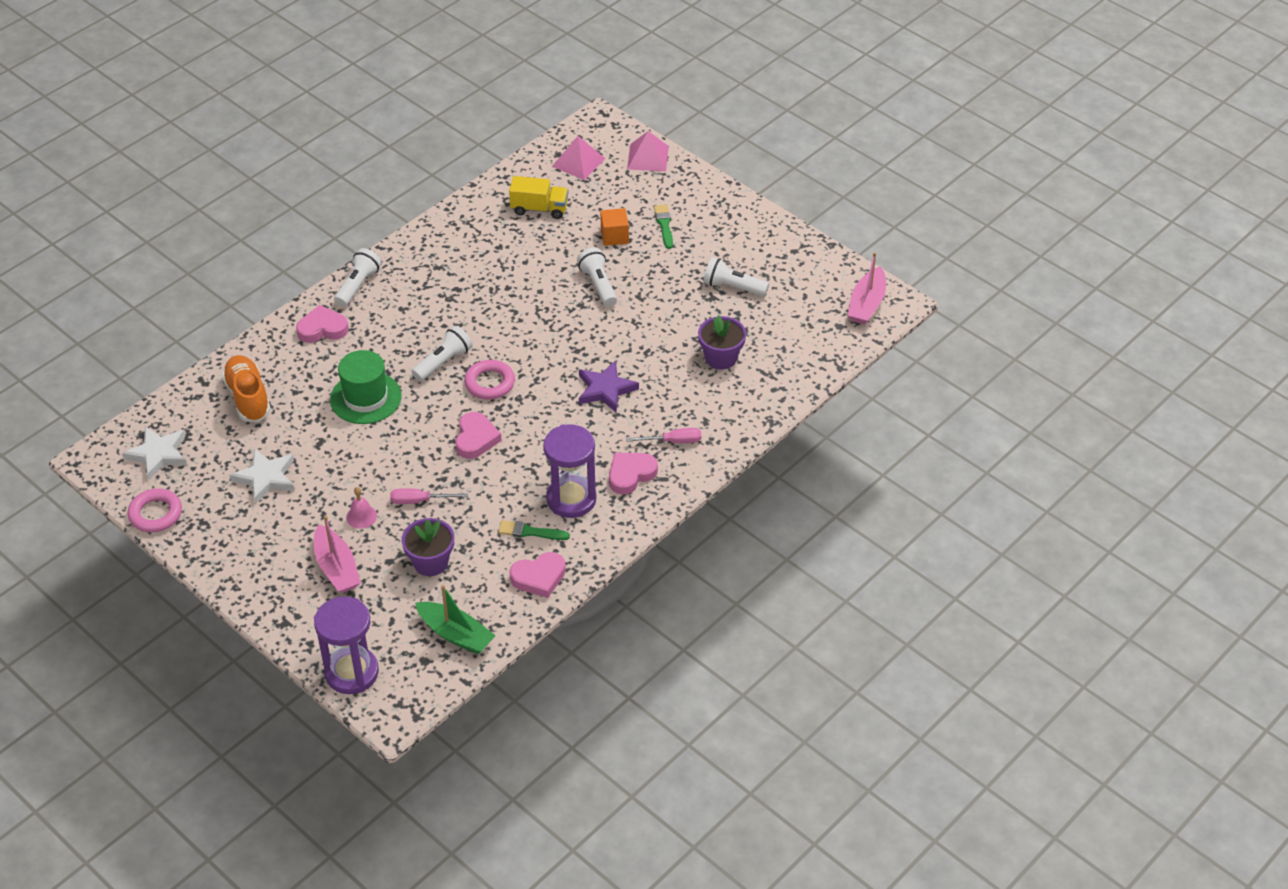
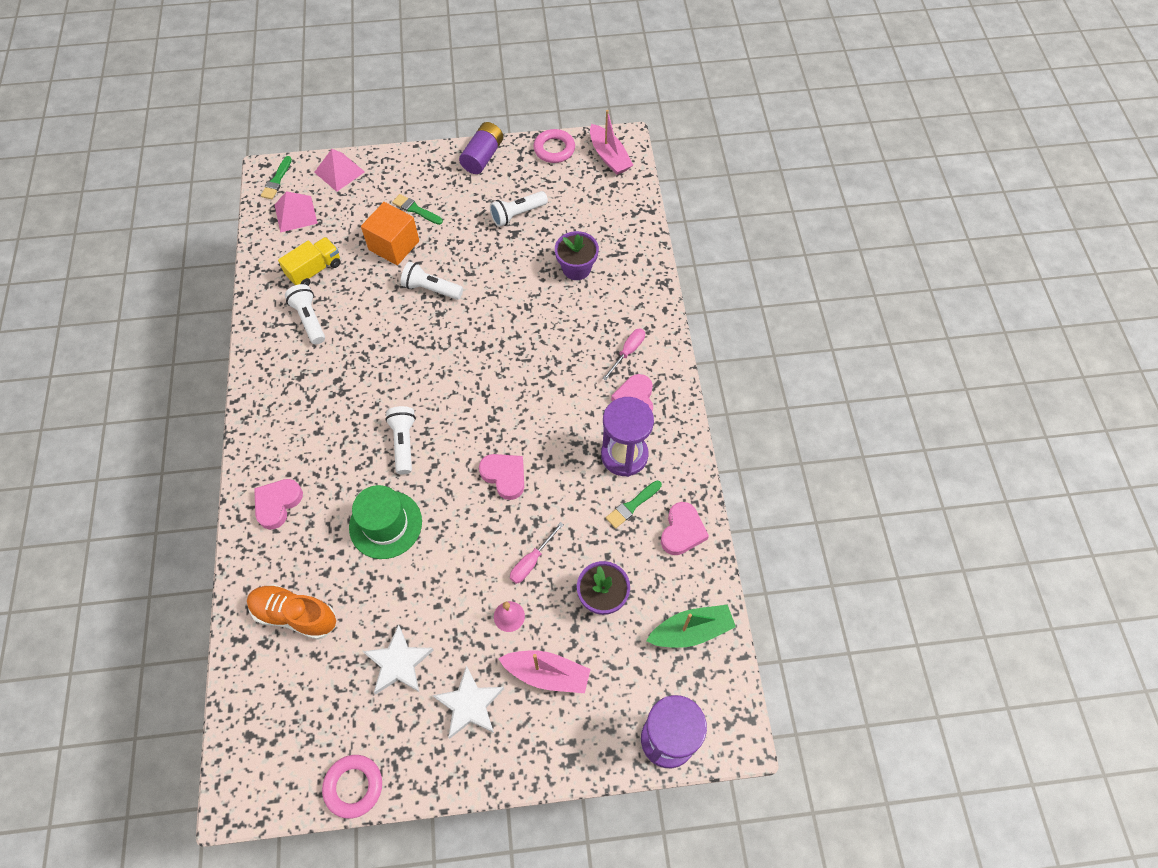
camera: 50 degrees left, 15 degrees up
(158, 454) = (286, 736): white star -> white star (469, 704)
(358, 285) = (258, 445): white flashlight -> white flashlight (309, 319)
(489, 383) = (457, 427): pink ring -> pink ring (554, 149)
(597, 130) = (277, 180): none -> green brush
(605, 389) = (538, 357): purple star -> none
(614, 236) = (394, 245): orange cube -> orange cube, size x1.55
(767, 227) = (482, 156): none -> purple battery

